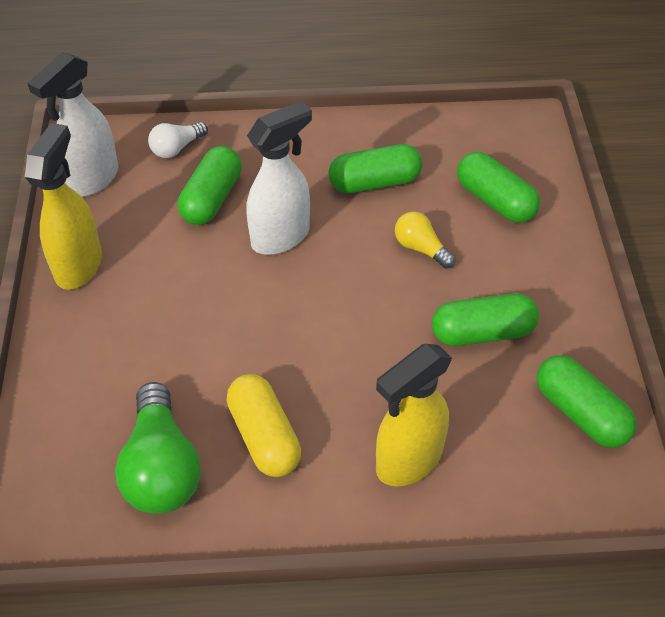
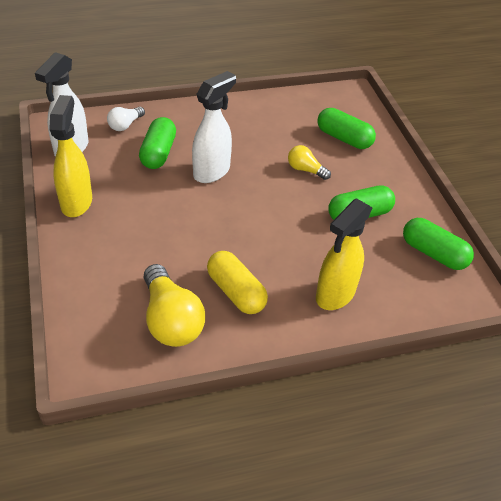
camera: 15 degrees left, 5 degrees down
(161, 467) = (171, 320): green light bulb -> yellow light bulb
(374, 182) = (264, 134): green capsule -> none

